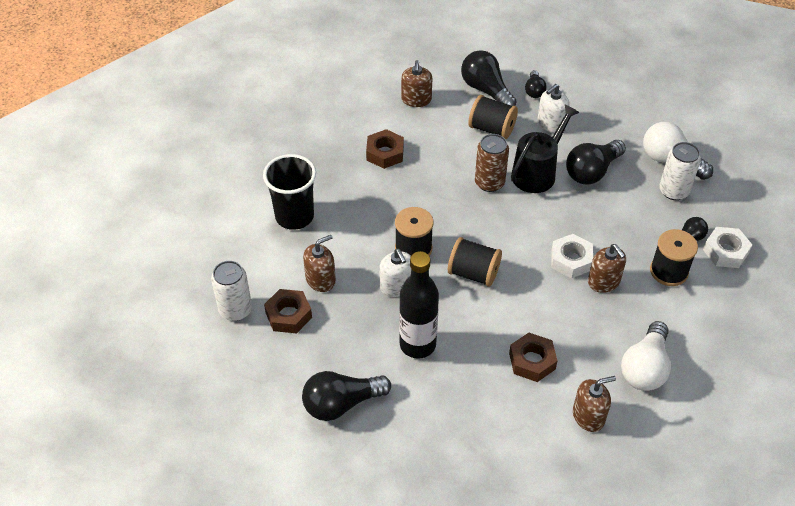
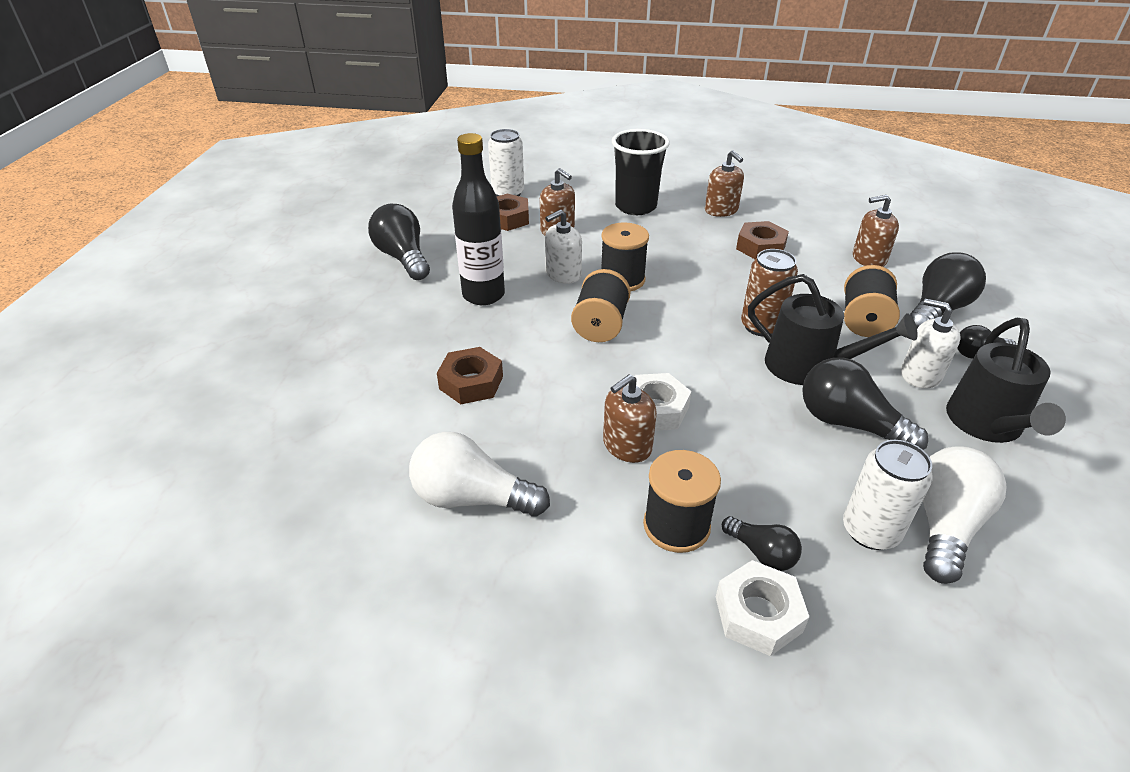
camera: 80 degrees right, 10 degrees down
(588, 416) = (386, 439): brown soap dispenser -> brown soap dispenser (721, 210)
(598, 114) = (987, 425): none -> black watering can

